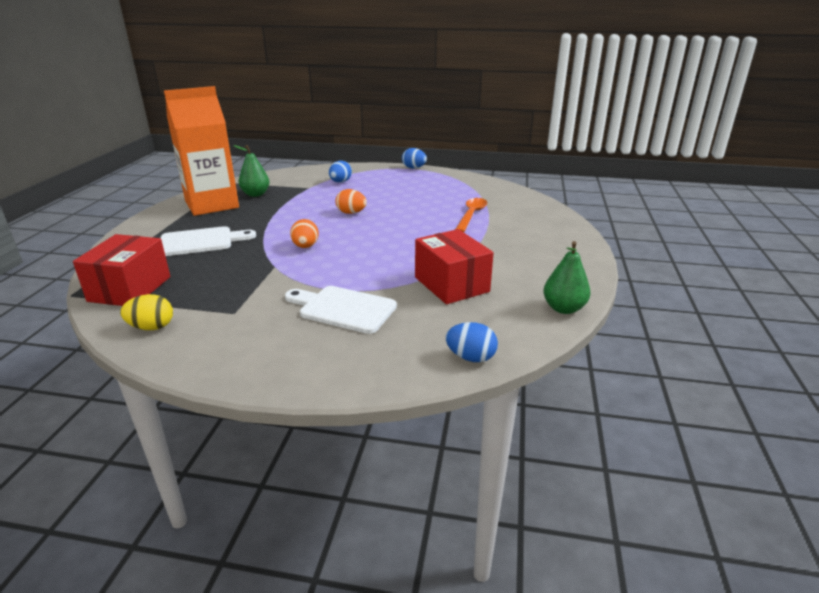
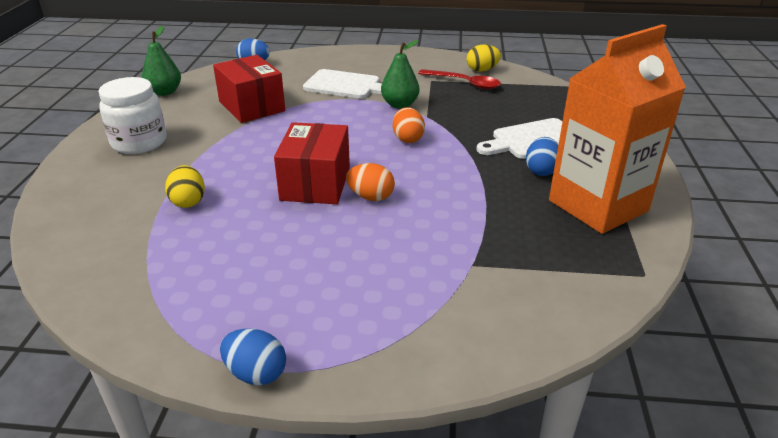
camera: 175 degrees right, 5 degrees up
(130, 289) = (537, 92): red box -> red box (316, 183)
(197, 305) = (465, 83): none -> red spoon
(255, 194) = (554, 237): green pear -> green pear (400, 105)
(340, 182) = (419, 289): blue egg -> blue egg (541, 170)
(471, 215) = (188, 201): orange spoon -> yellow egg
(540, 253) = (139, 142): none -> white jar

